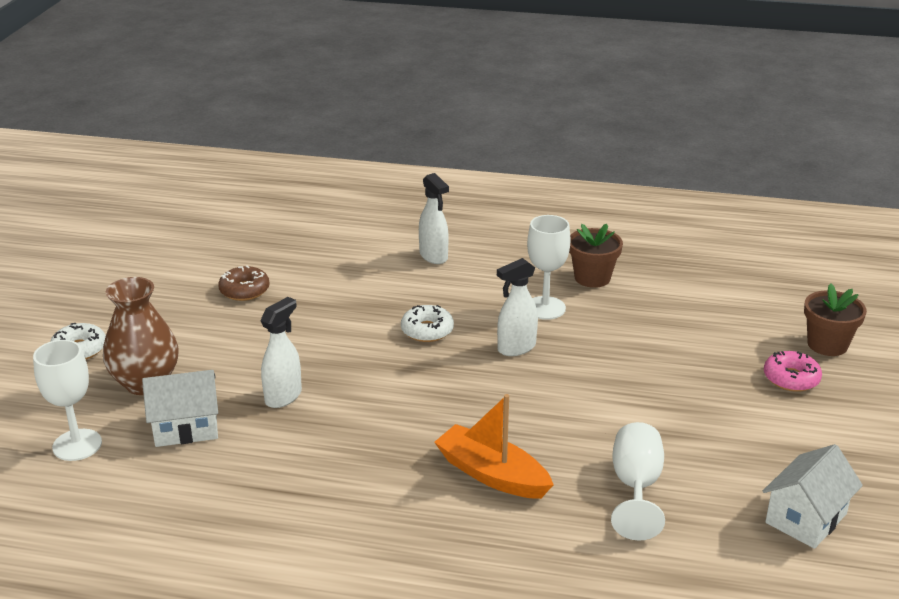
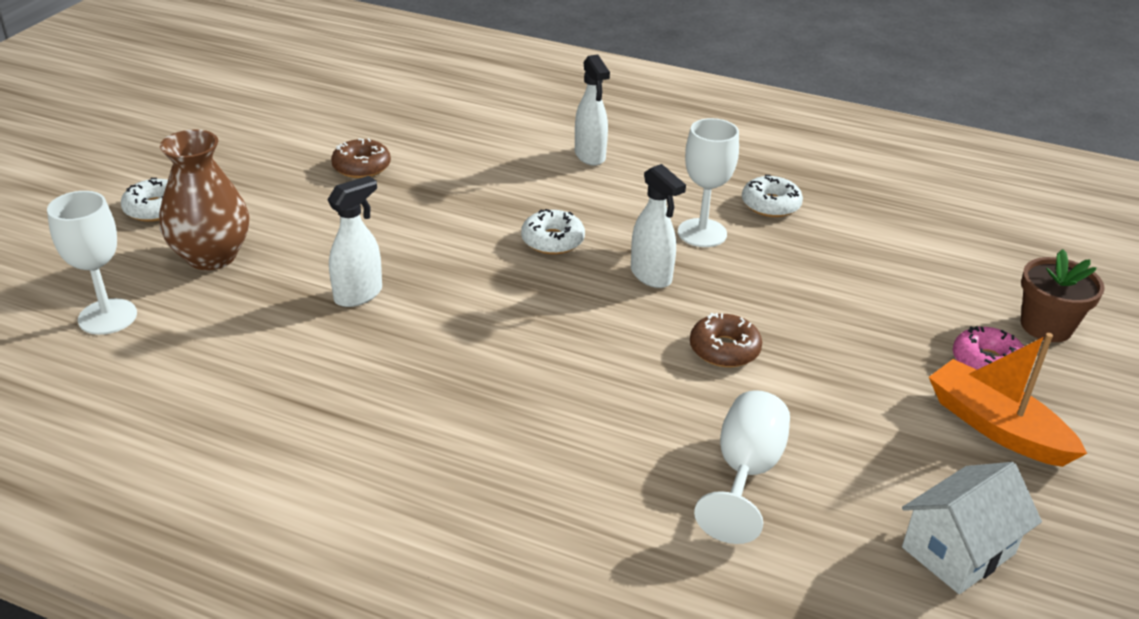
camera: 10 degrees right, 5 degrees up
(186, 427) = (235, 315): white house -> none
(492, 474) = (570, 427): orange boat -> orange boat (996, 427)
(516, 348) = (651, 276): white spray bottle -> white spray bottle turned 105 degrees counterclockwise
(591, 397) = (724, 349): none -> brown donut
(592, 278) = (770, 205): brown flower pot -> white donut

